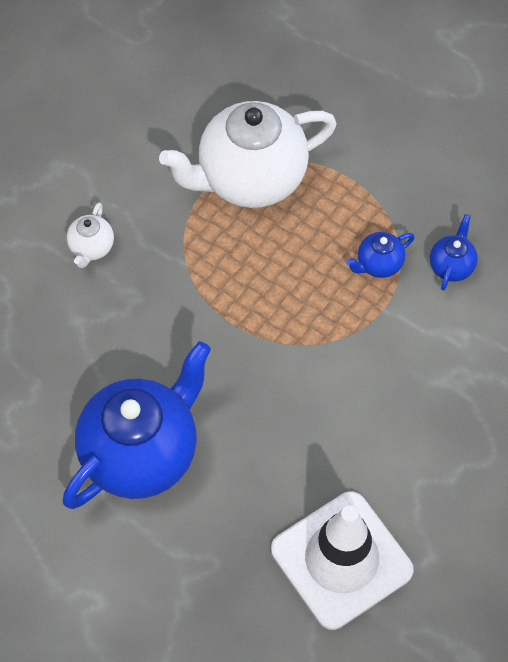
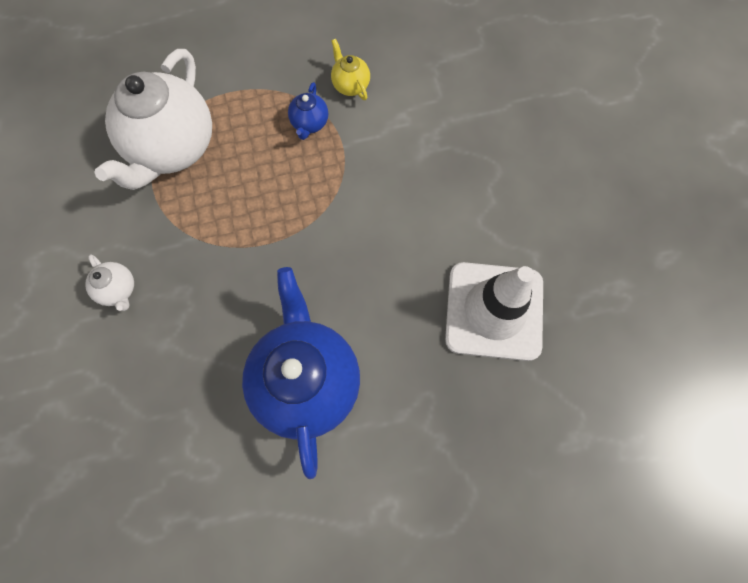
camera: 50 degrees left, 10 degrees up
(451, 266) = (350, 85): blue teapot -> yellow teapot

